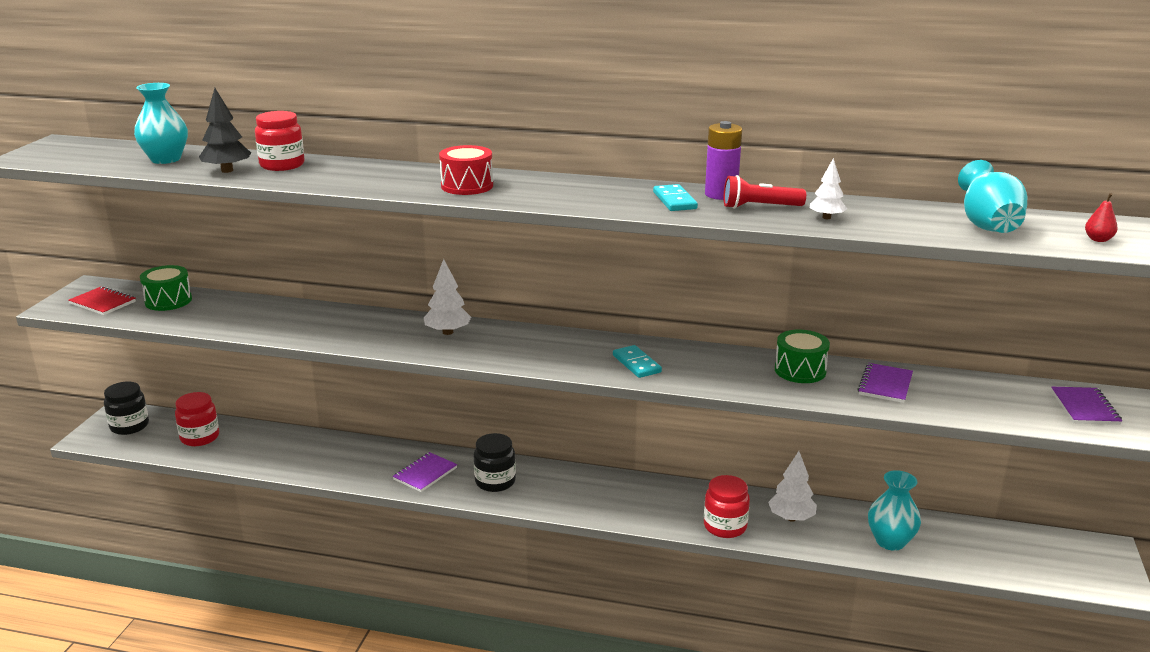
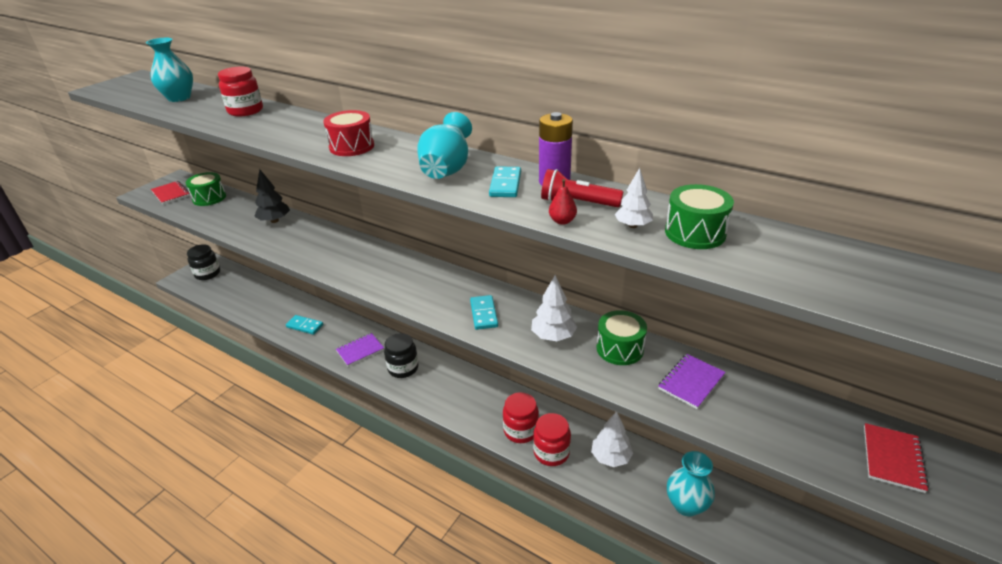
camera: 20 degrees right, 10 degrees up
(200, 437) = (241, 290): red jar -> red jar (521, 431)
(227, 170) = (204, 112): black tree -> black tree (274, 221)
(328, 461) = (305, 326): none -> turquoise domino
(448, 332) = (365, 255): white tree -> white tree (553, 336)
(884, 217) = (695, 233): none -> green drum
(987, 226) = (803, 263): turquoise vase -> turquoise vase (447, 170)
(1084, 408) = (892, 458): purple notebook -> red notebook
(1098, 239) = (934, 306): red pear -> red pear (562, 221)

